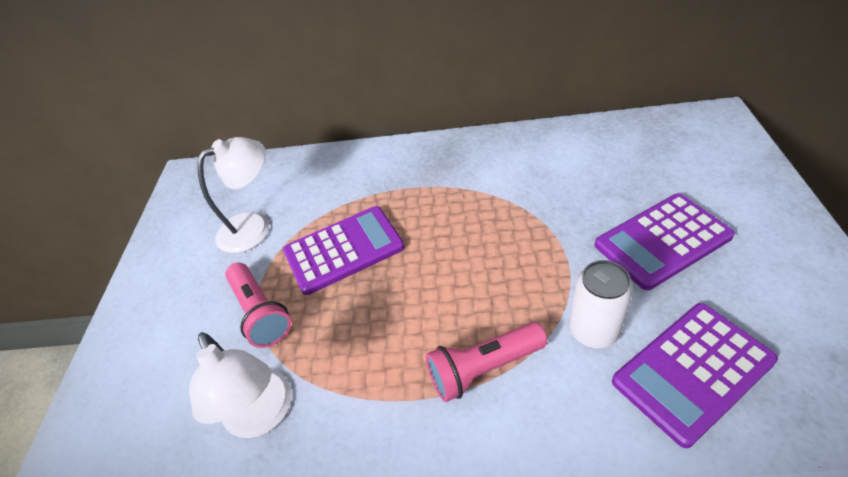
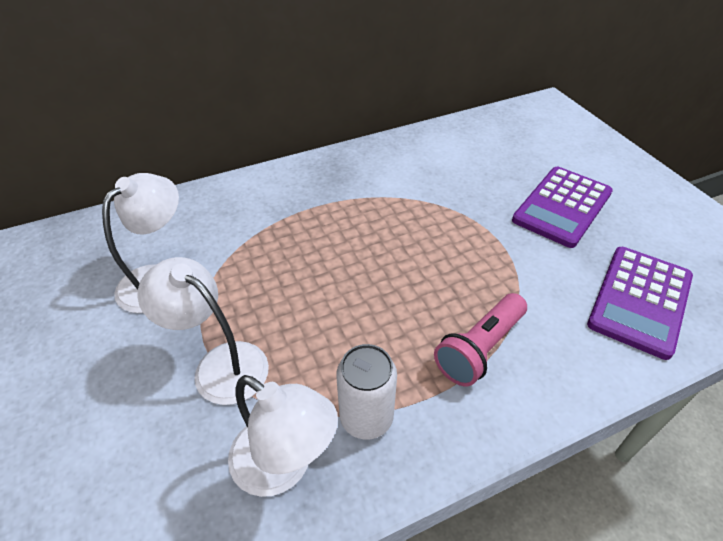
camera: 30 degrees left, 0 degrees up
(260, 313) = (220, 364): pink flashlight -> white lamp
(344, 250) = (280, 278): purple calculator -> none
(593, 331) = (551, 290): white can -> white can (366, 417)

